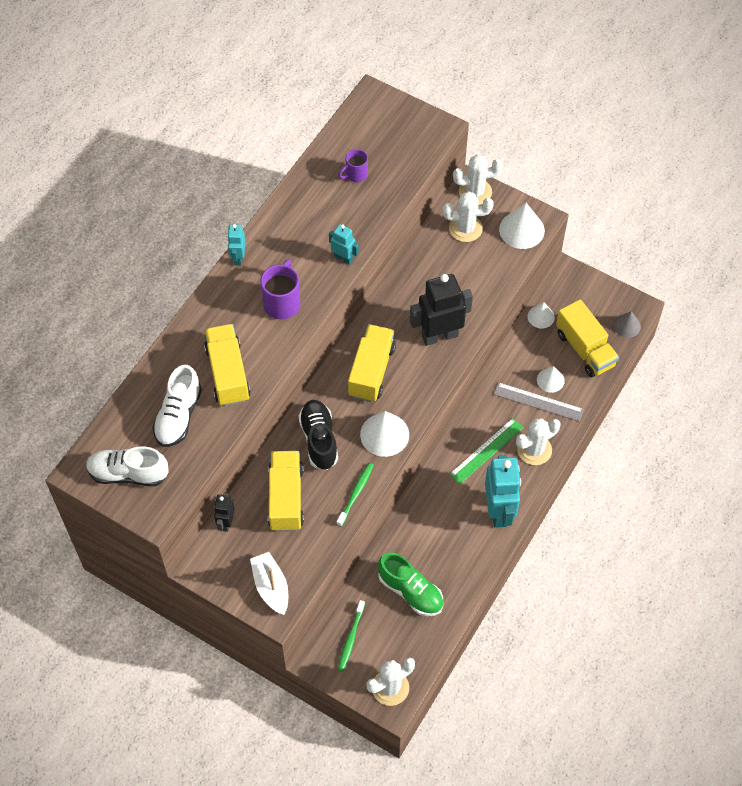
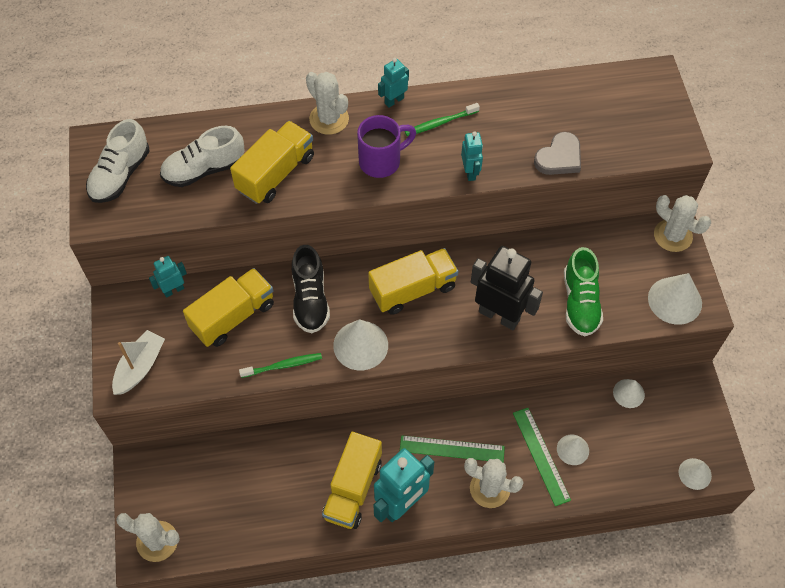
camera: 50 degrees right, 0 degrees up
(128, 473) = (120, 175): white shoe -> white shoe turned 120 degrees counterclockwise
(226, 522) = (173, 290): black robot -> turquoise robot
(319, 440) = (310, 299): black shoe -> black shoe turned 135 degrees clockwise
(350, 639) = (179, 474): green toothbrush -> green toothbrush (440, 123)
(355, 175) = (563, 120): purple mug -> none
(382, 200) = (559, 157): none -> grey heart
(410, 591) = (262, 489): green shoe -> green shoe (580, 302)
(465, 228) = (628, 256): white cactus -> white cactus (329, 119)
(538, 402) = (541, 455): grey ruler -> green ruler
(585, 349) = (633, 455): yellow truck -> yellow truck (353, 489)
(627, 325) = (695, 474): grey cone -> white cone

